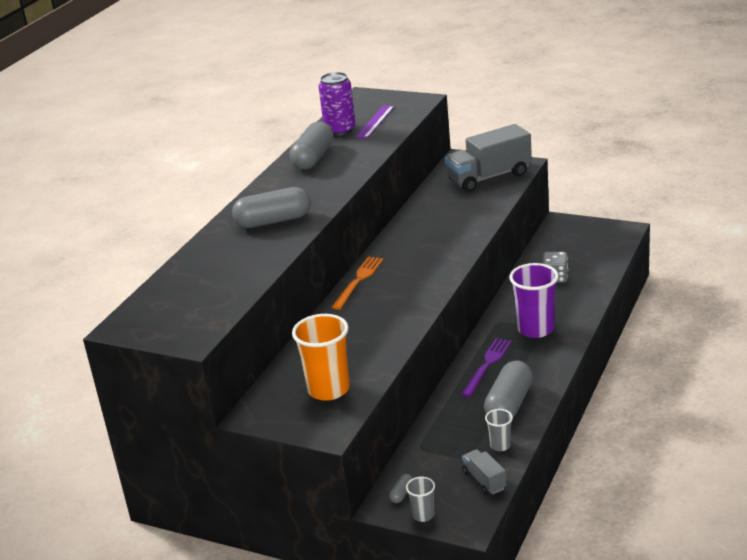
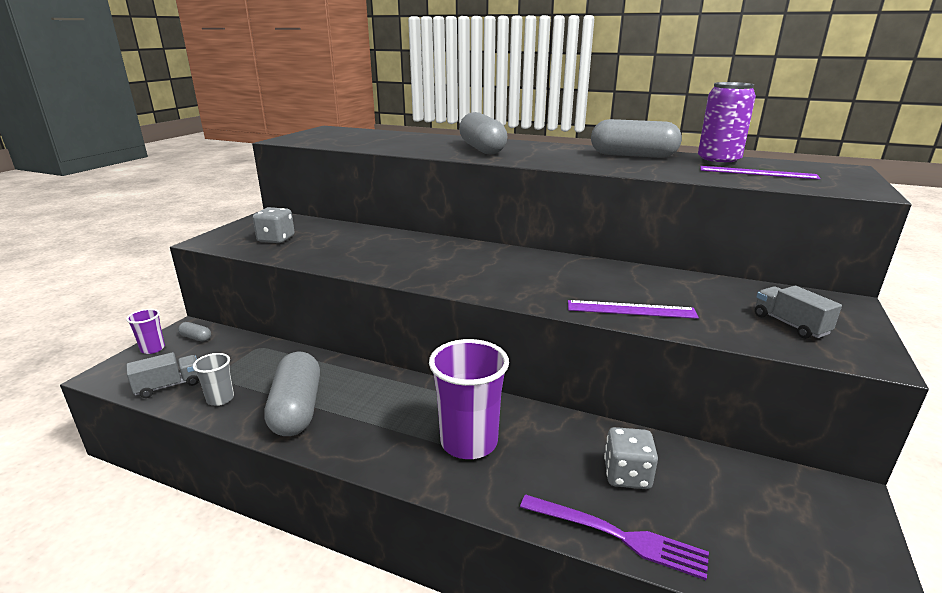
camera: 85 degrees right, 5 degrees down
(328, 389) = (276, 239): orange cup -> grey dice
(358, 281) = (472, 247): orange fork -> none
(423, 515) = (153, 349): grey cup -> purple cup
(474, 220) = (631, 309): none -> purple ruler
(487, 365) = (390, 394): purple fork -> purple fork (617, 536)
(489, 177) = (790, 324): grey truck -> grey truck, size x0.48
(509, 404) = (297, 409): grey capsule -> grey capsule turned 60 degrees clockwise

